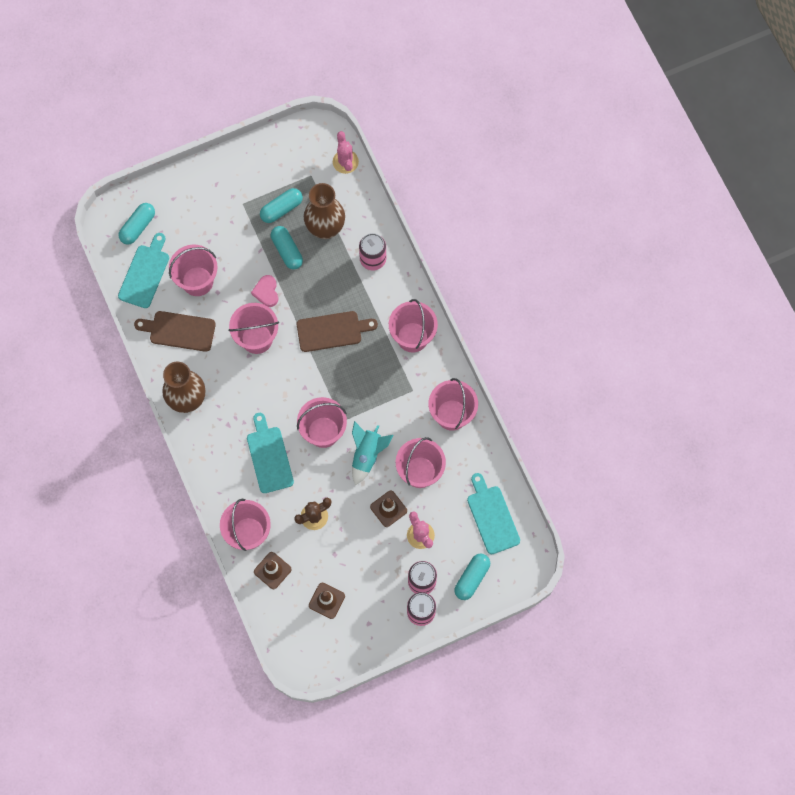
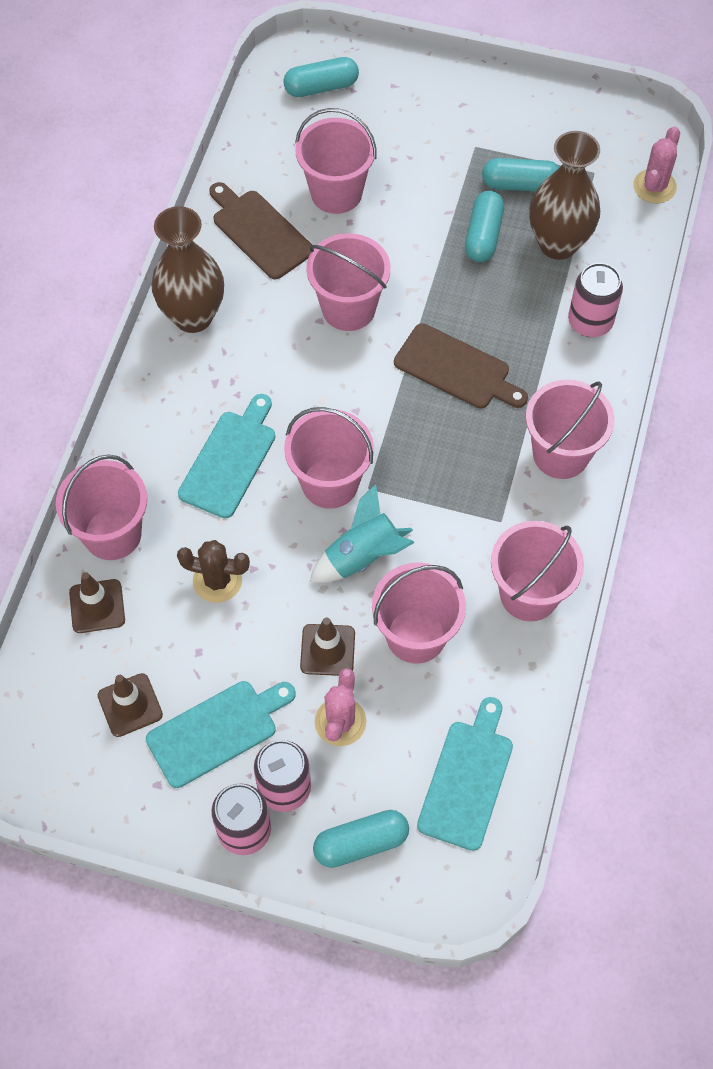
camera: 40 degrees right, 10 degrees down
(145, 273) = (280, 142): turquoise cutting board -> turquoise cutting board (217, 731)
(266, 292) = (412, 264): pink heart -> none

